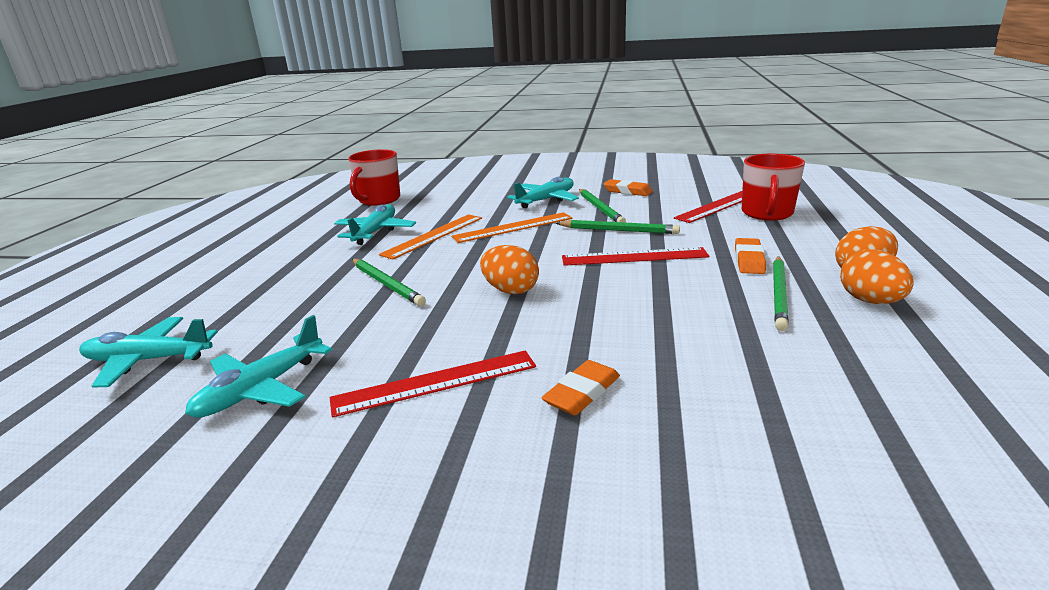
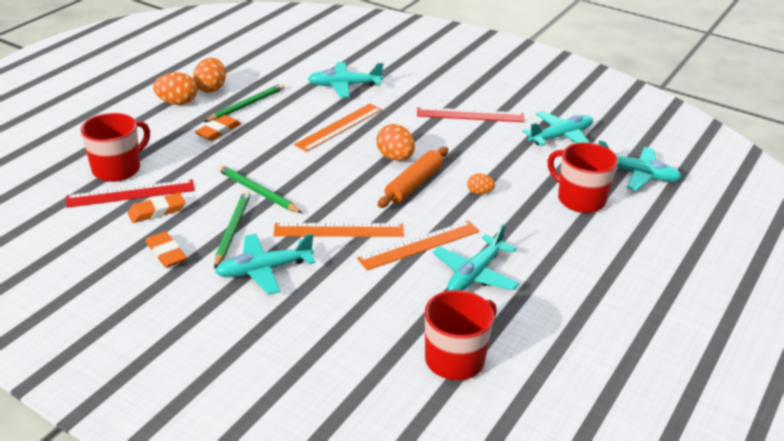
camera: 160 degrees left, 10 degrees up
(255, 308) = (580, 199): none -> red mug
(387, 284) = (479, 192): green pencil -> orange egg
(468, 272) = (414, 184): none -> orange rolling pin
(582, 393) = (405, 92): orange eraser -> orange eraser (157, 211)
(620, 304) = (339, 127): none -> orange ruler
(634, 257) = (284, 159): red ruler -> none
(701, 370) = (344, 86): none -> turquoise plane

